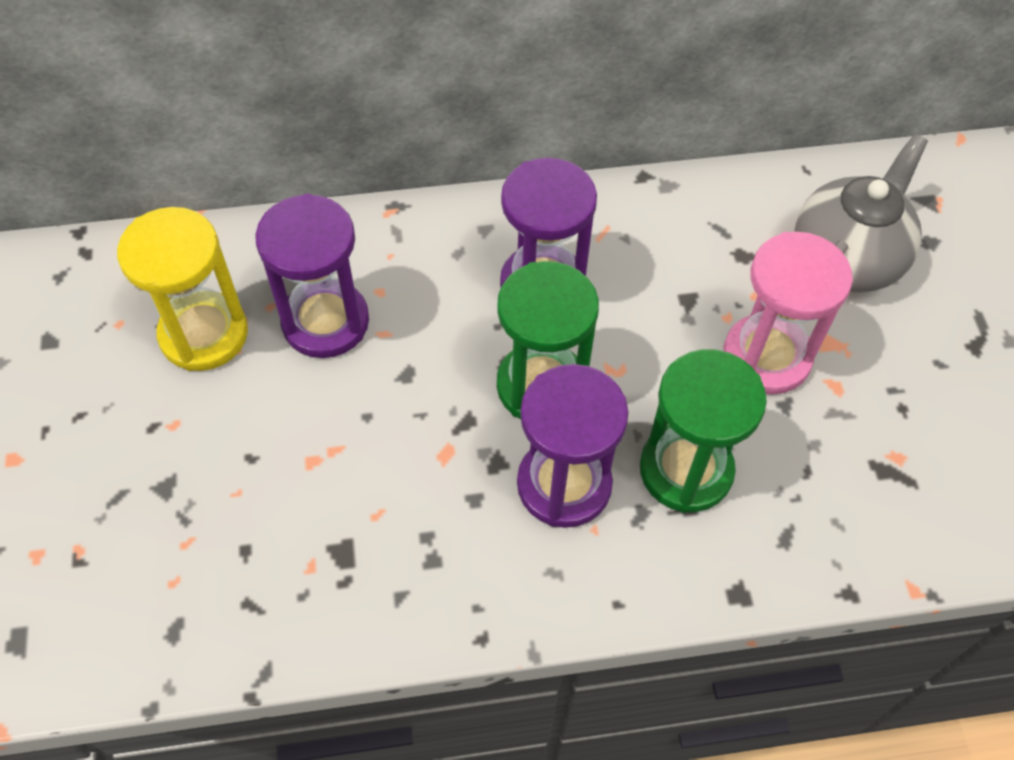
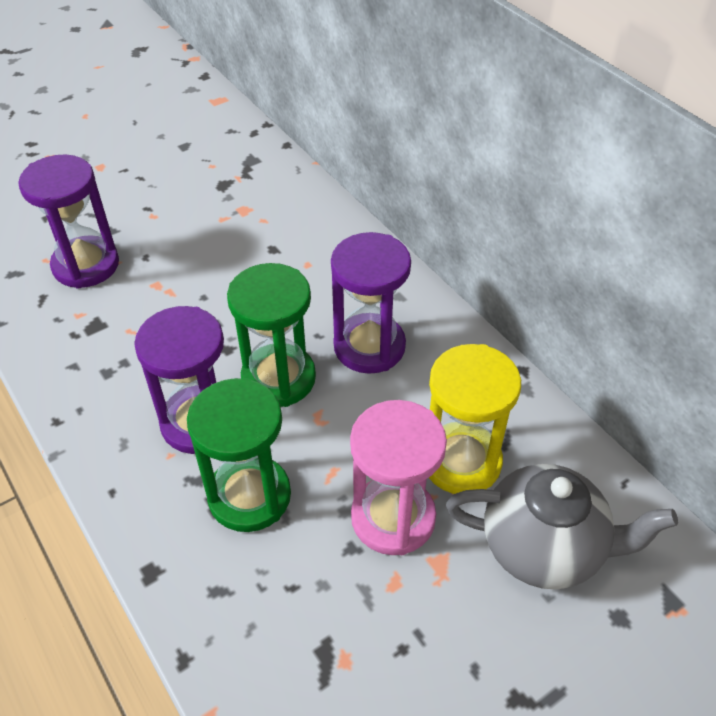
camera: 65 degrees right, 10 degrees down
(204, 334) = (224, 201): yellow hourglass -> yellow hourglass (461, 461)
(325, 322) = (266, 248): purple hourglass -> purple hourglass (86, 265)

